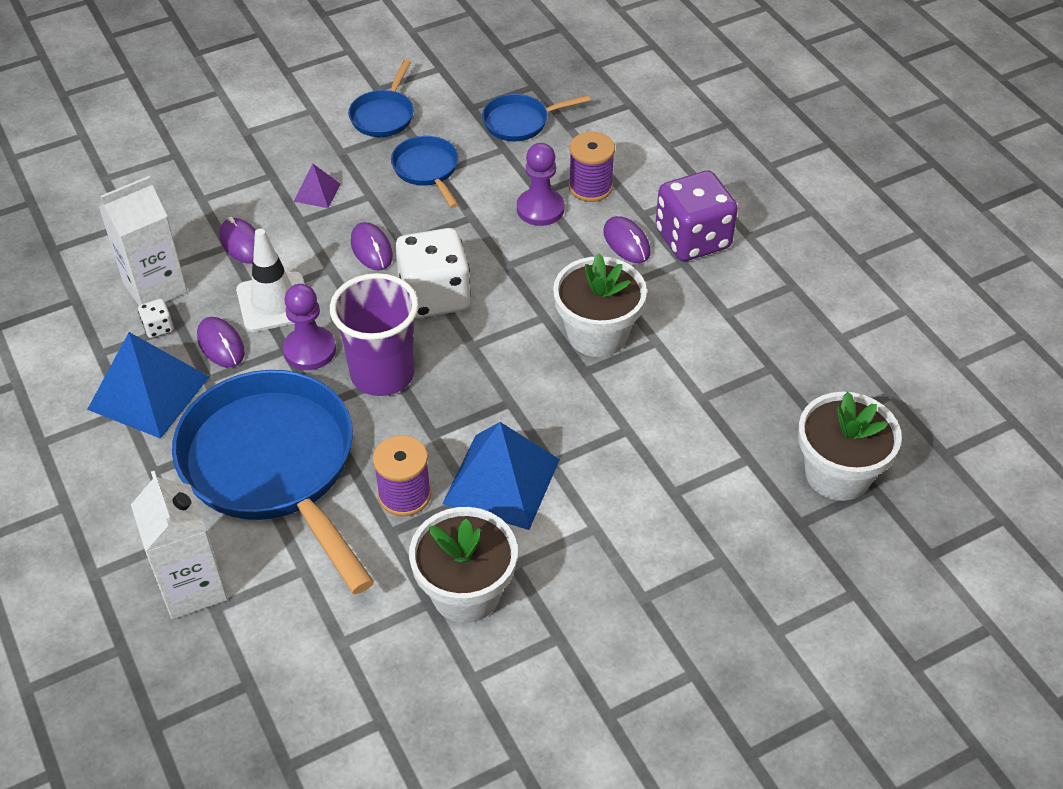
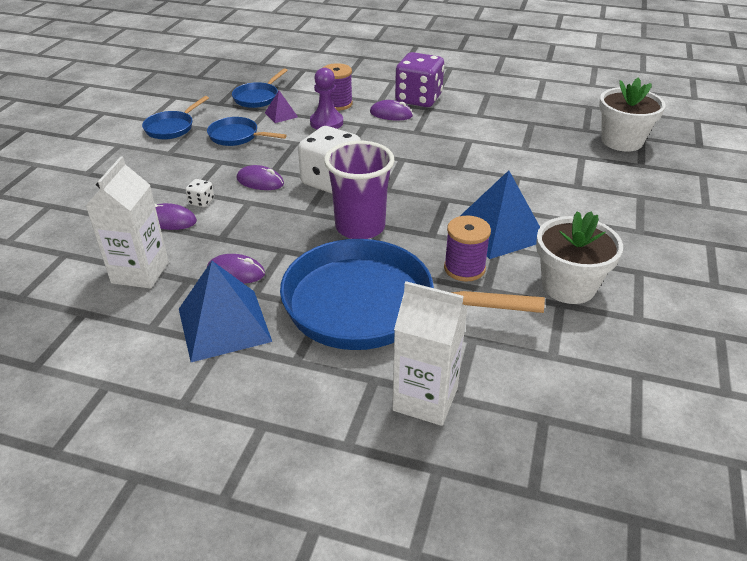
camera: 45 degrees left, 10 degrees down
(158, 327) = (176, 289): white dice -> white dice (201, 202)
(274, 302) = (238, 234): white traffic cone -> none
(310, 350) = (298, 242): purple pawn -> none
(317, 192) = (183, 175): purple pyramid -> purple pyramid (281, 115)
(383, 115) = (172, 128): blue pan -> blue pan turned 60 degrees clockwise
(597, 334) = (439, 151): white flower pot -> none

